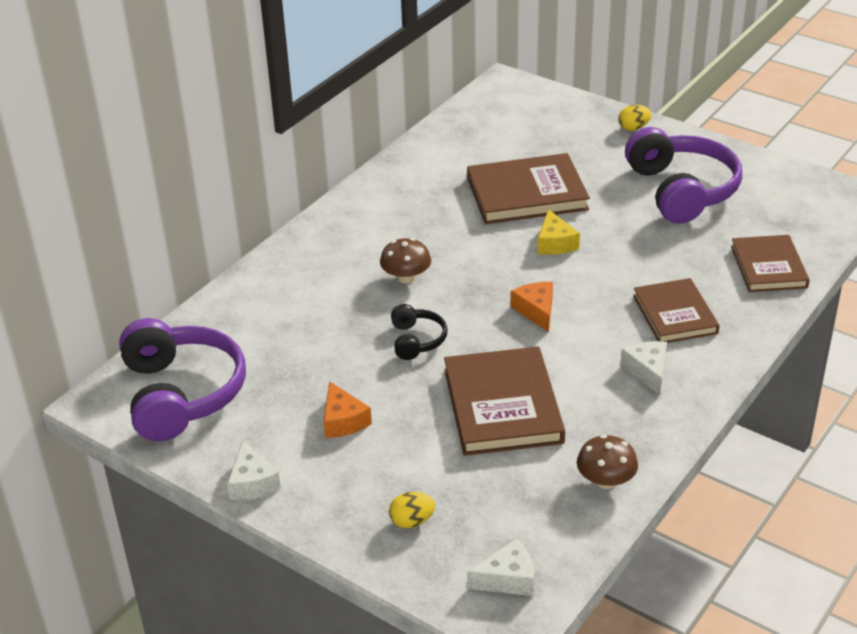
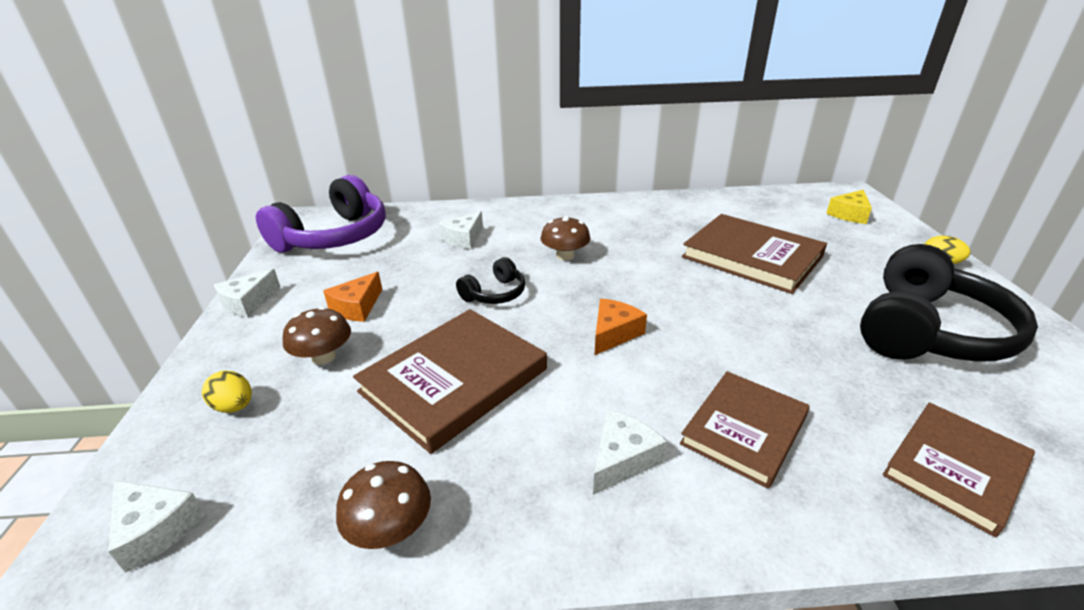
camera: 50 degrees right, 5 degrees down
(300, 317) = (463, 239): none -> white cheese
(397, 460) = (323, 356): none -> brown mushroom
(555, 243) = (718, 299): yellow cheese -> yellow cheese (849, 214)
(682, 190) = (927, 331): purple headphones -> black headphones

